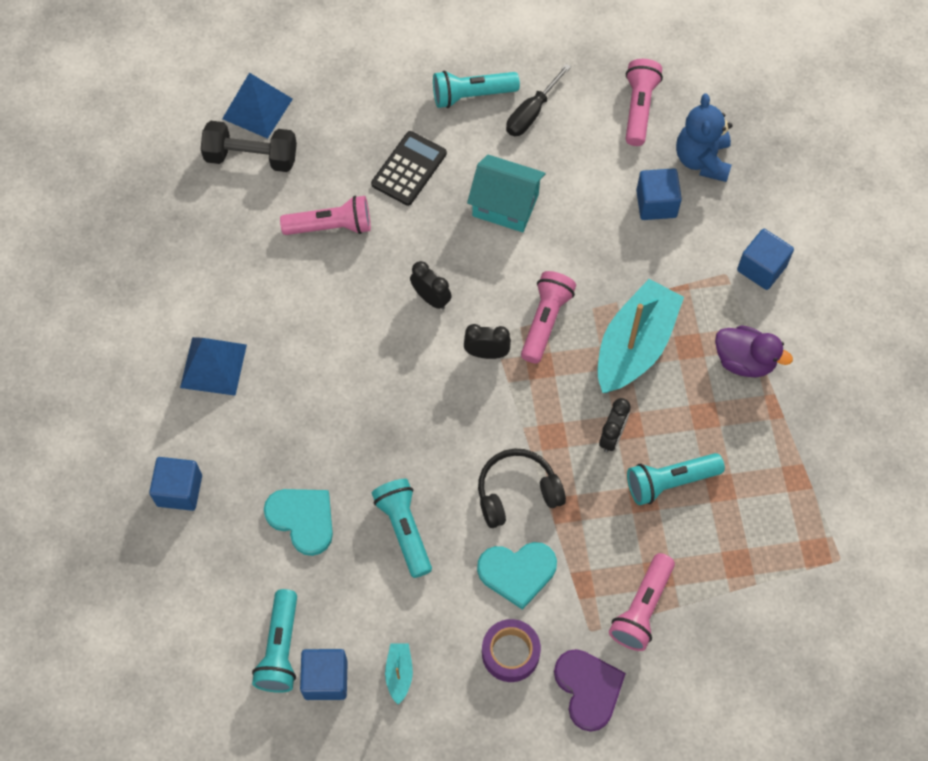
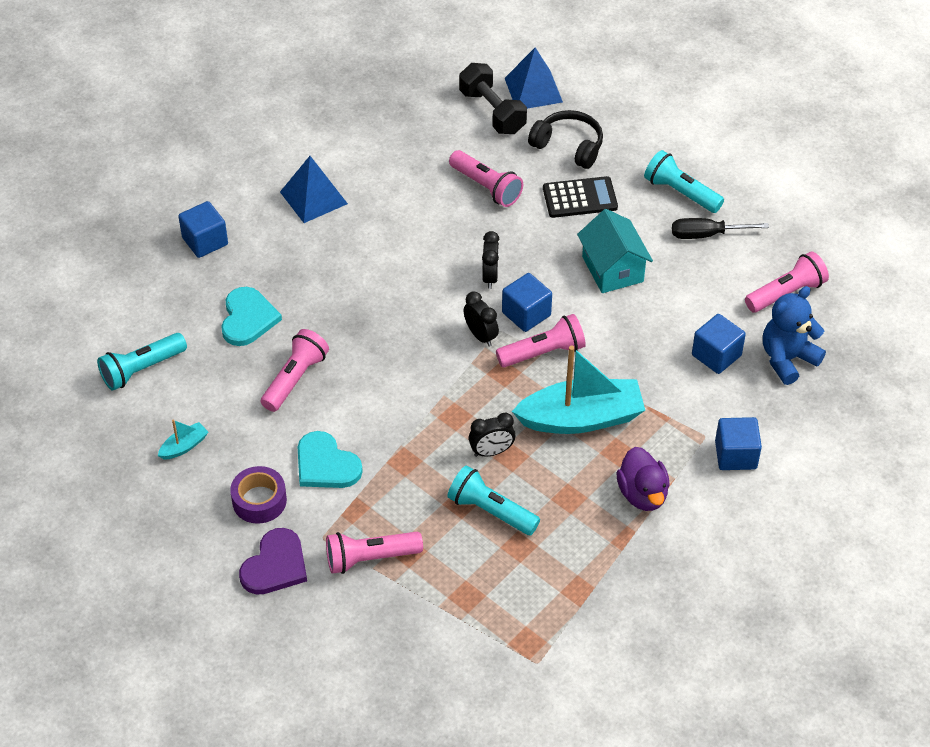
camera: 50 degrees right, 15 degrees down
(326, 679) = (142, 408): blue cube -> blue cube (526, 314)
(404, 530) = (295, 379): turquoise flashlight -> pink flashlight
(517, 493) = (388, 424): black headphones -> black headphones (568, 146)

